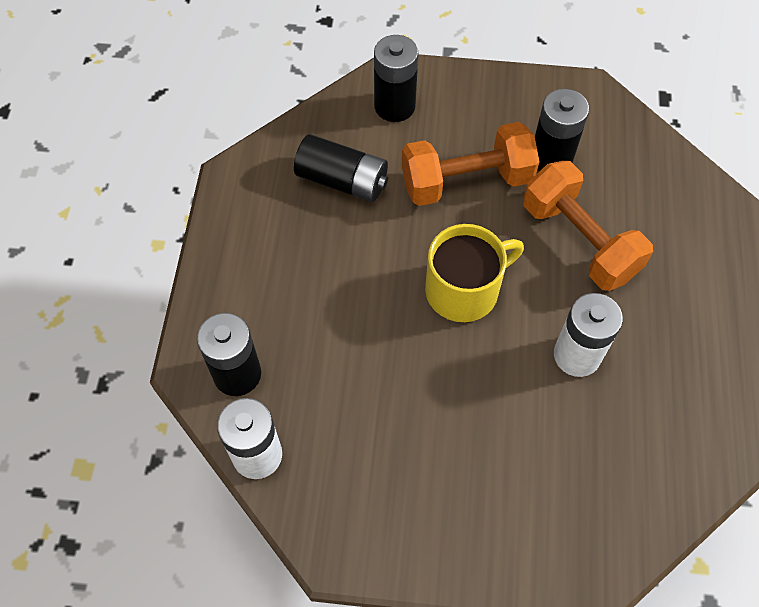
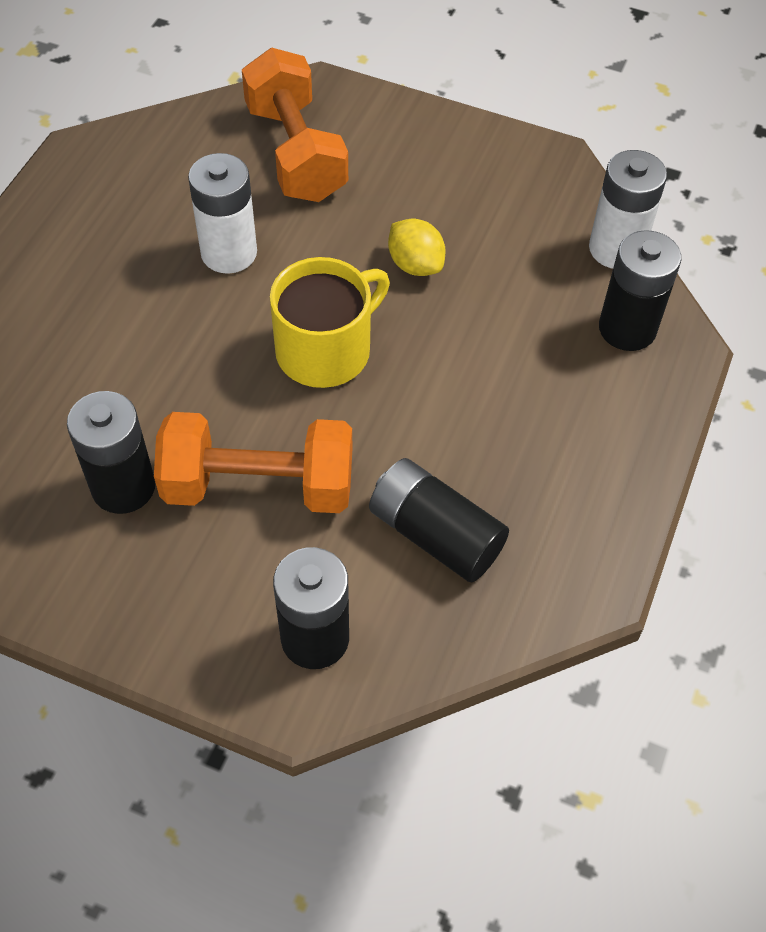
camera: 165 degrees left, 5 degrees down
(423, 387) = (415, 264): none -> yellow lemon
(464, 290) = (325, 350): yellow mug -> yellow mug turned 150 degrees clockwise
(579, 241) = (152, 369): orange dumbbell -> orange dumbbell (296, 152)

